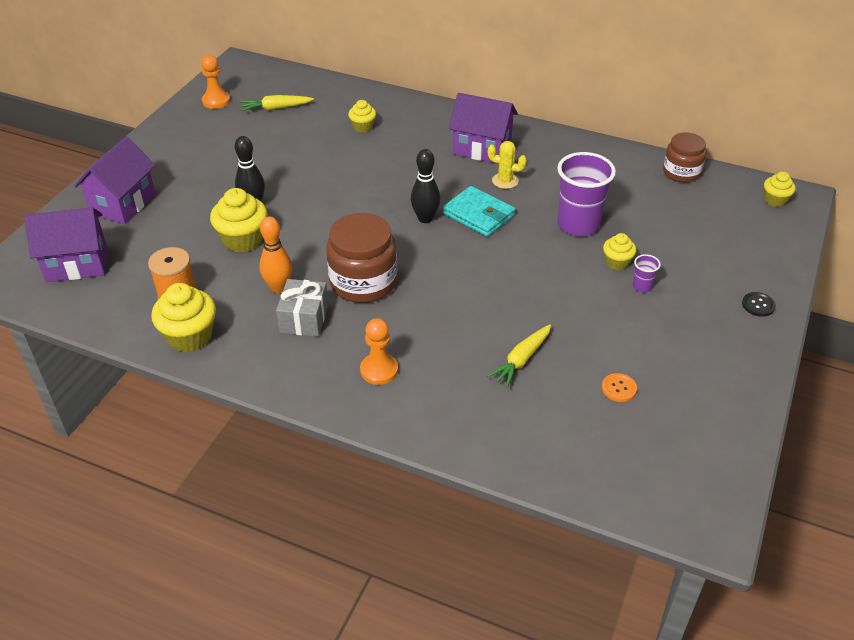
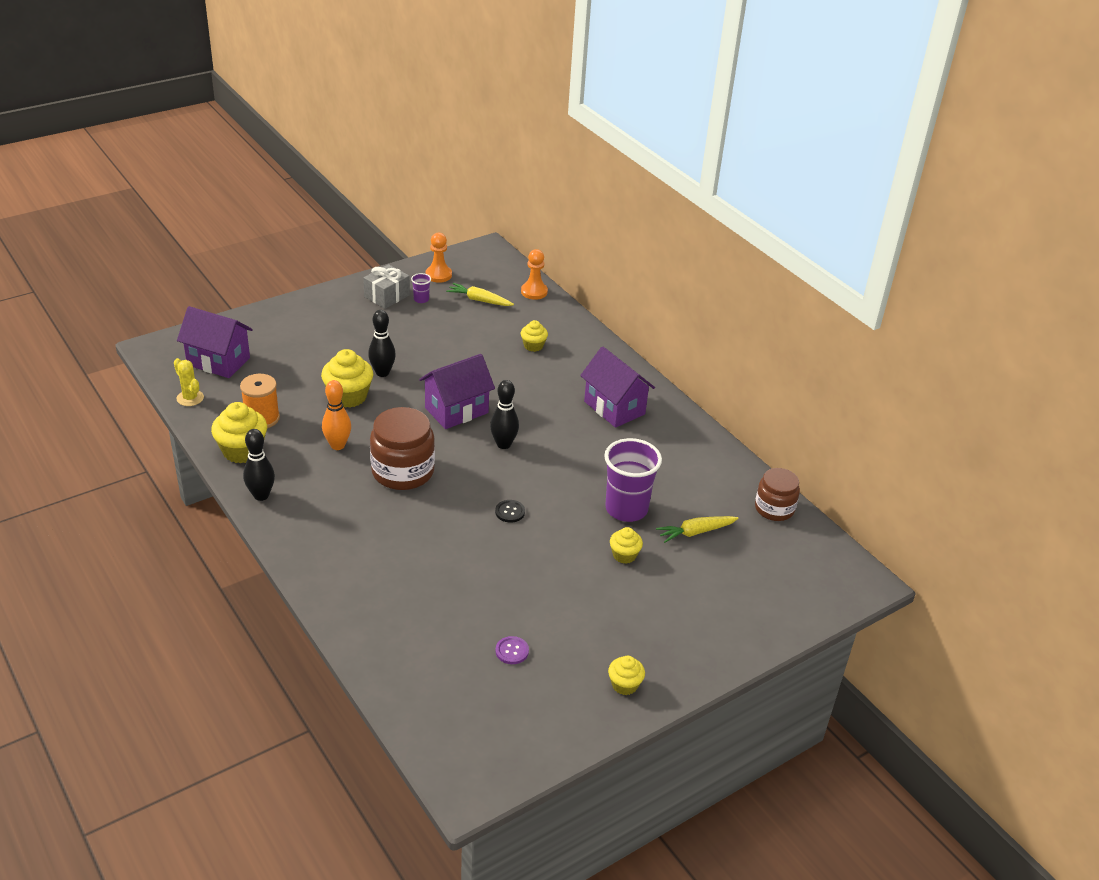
camera: 30 degrees right, 5 degrees down
(123, 204) = (291, 330): purple house -> purple house (456, 410)
(253, 369) = (261, 495): none -> black bowling pin
(304, 318) = (332, 477): grey gift -> grey gift (387, 296)
(379, 370) = (346, 542): orange pawn -> orange pawn (534, 292)
(478, 215) = (550, 461): turquoise wallet -> none
(505, 181) = (604, 444): yellow cactus -> yellow cactus (190, 398)
(521, 360) = (459, 590): yellow carrot -> yellow carrot (695, 532)
(619, 388) = (512, 651): orange button -> purple button
(642, 286) = (623, 585): purple cup -> purple cup (421, 299)
(758, 305) = (709, 651): black button -> black button (510, 512)
(775, 200) = (837, 574): yellow cupcake -> yellow cupcake (624, 685)

